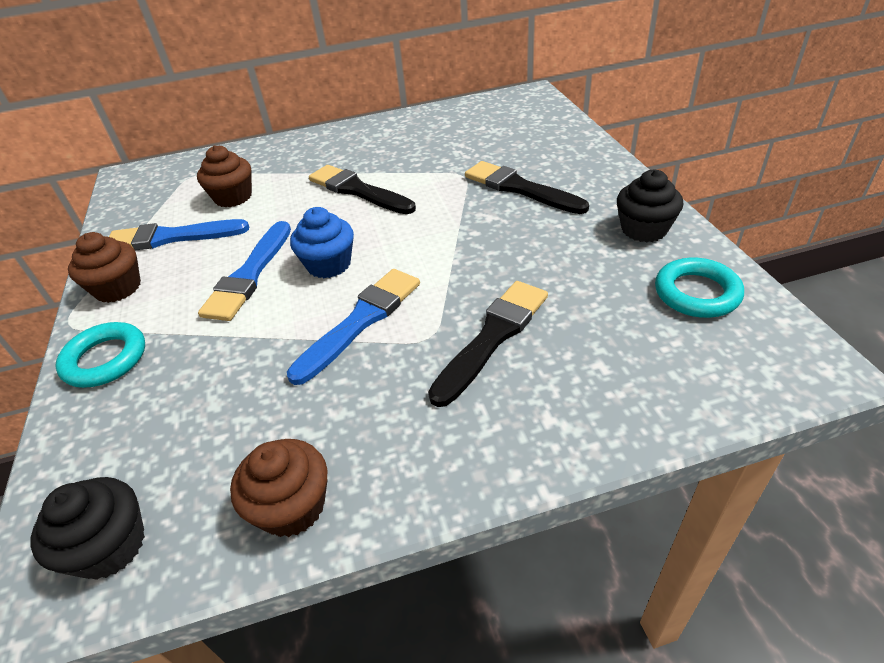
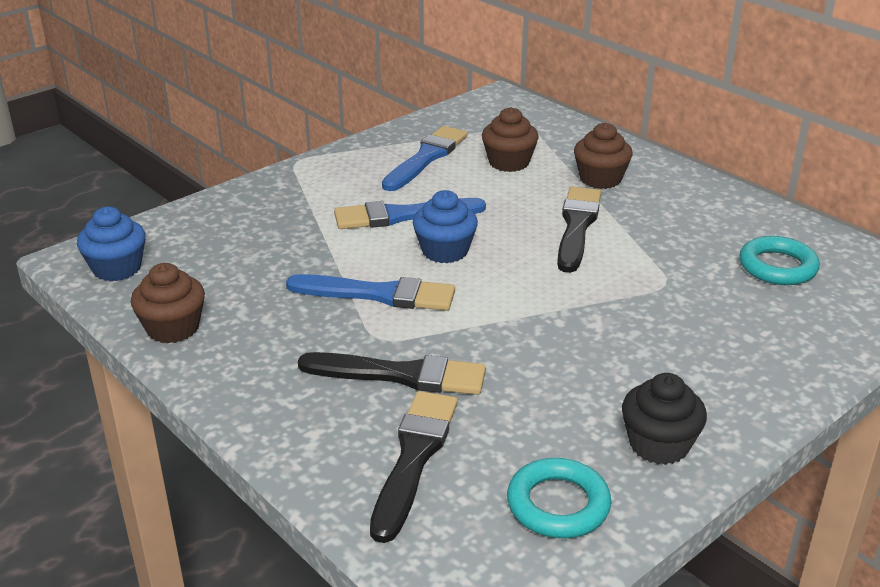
camera: 60 degrees right, 10 degrees down
(105, 359) = (268, 193): turquoise ring -> turquoise ring (777, 267)
(110, 546) = (117, 268): black cupcake -> blue cupcake
(118, 288) = (347, 163): brown cupcake -> brown cupcake (600, 179)
(171, 237) = (426, 158): blue brush -> blue brush turned 60 degrees clockwise
(519, 188) = (671, 331): black brush -> black brush (414, 458)

